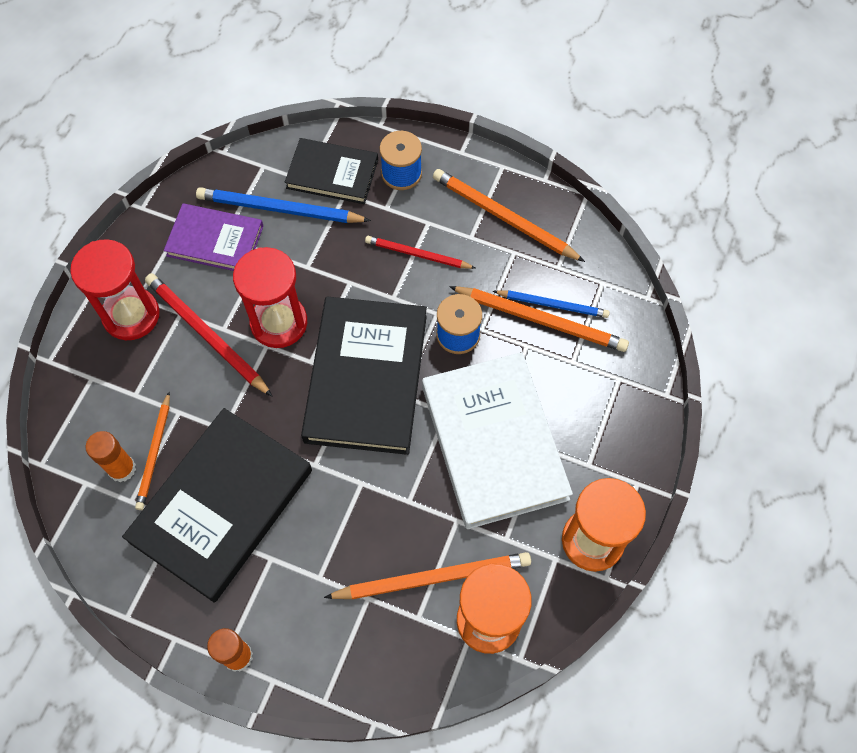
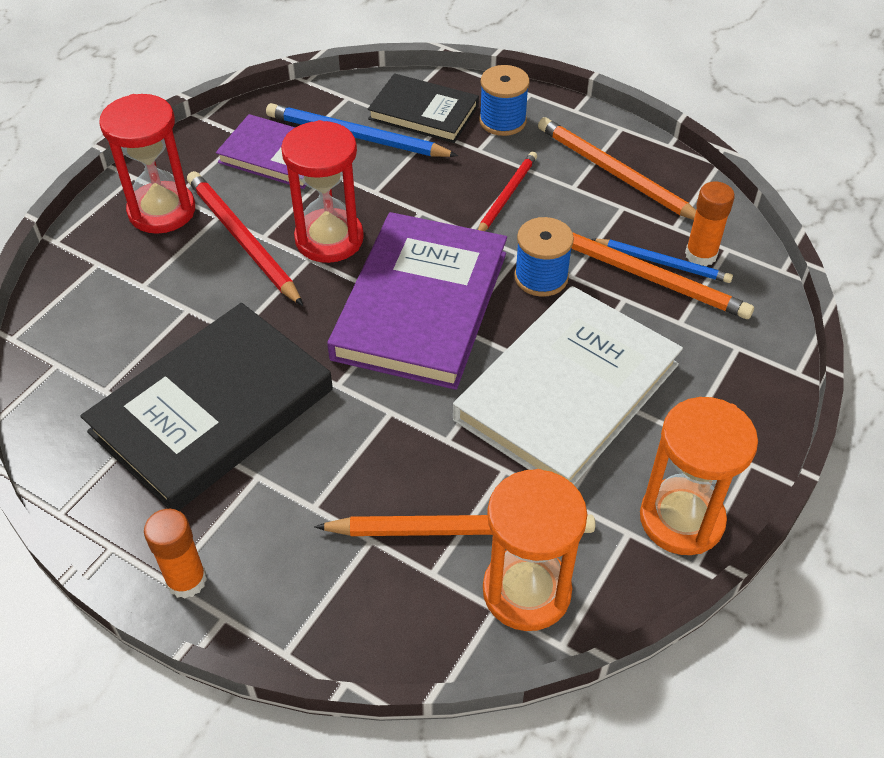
camera: 10 degrees right, 15 degrees down
(122, 469) = (104, 356): orange glue stick -> orange glue stick (700, 255)
(155, 453) = (148, 346): orange pencil -> none
(366, 378) = (421, 305): black book -> purple book
(417, 255) = (506, 195): red pencil -> red pencil turned 90 degrees clockwise
(494, 442) = (567, 392): white book -> white book turned 45 degrees clockwise

